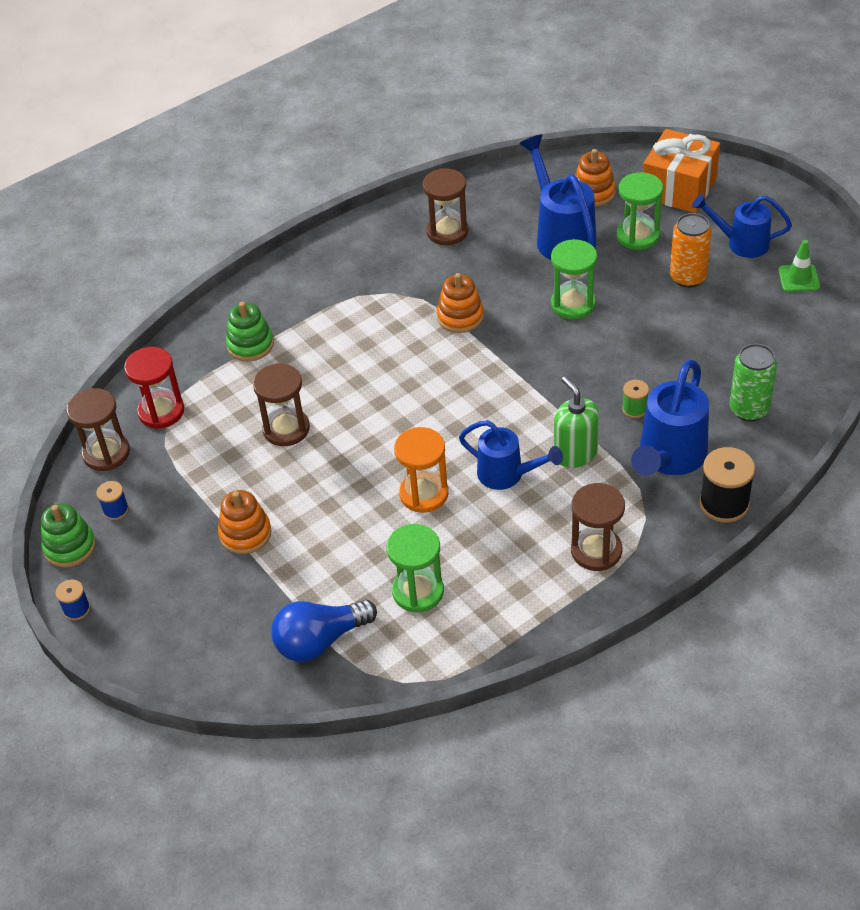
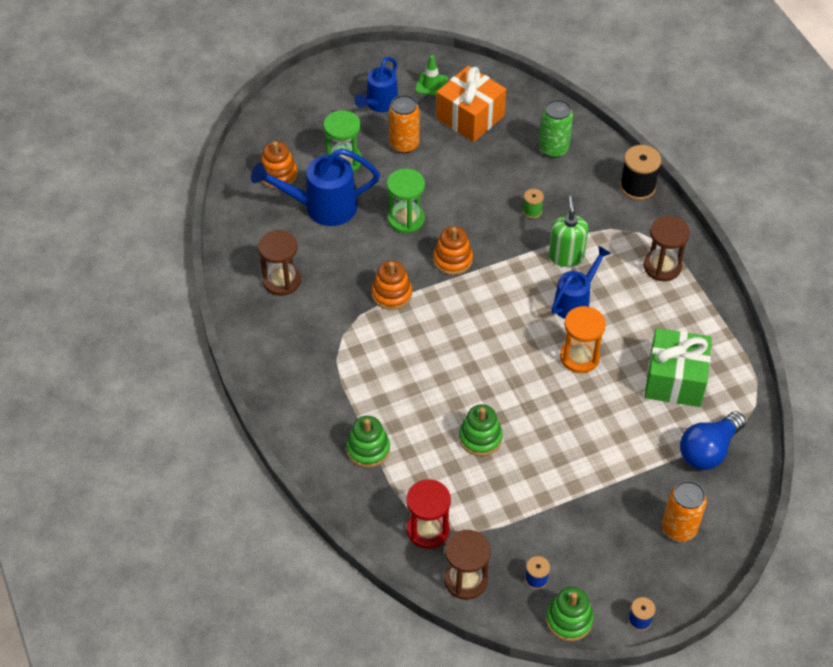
camera: 80 degrees left, 5 degrees up
(202, 628) = (679, 528): none -> orange can
(245, 533) = (588, 484): orange stacking toy -> orange stacking toy (452, 259)
(286, 429) = (480, 438): brown hourglass -> green stacking toy
(320, 641) = (708, 450): blue light bulb -> blue light bulb turned 60 degrees clockwise
(418, 591) = (675, 379): green hourglass -> green gift
(575, 453) = (566, 256): green soap dispenser -> green soap dispenser turned 105 degrees clockwise
(669, 458) = (586, 204): blue watering can -> none
(679, 188) = (298, 122): orange gift -> orange gift (470, 117)

